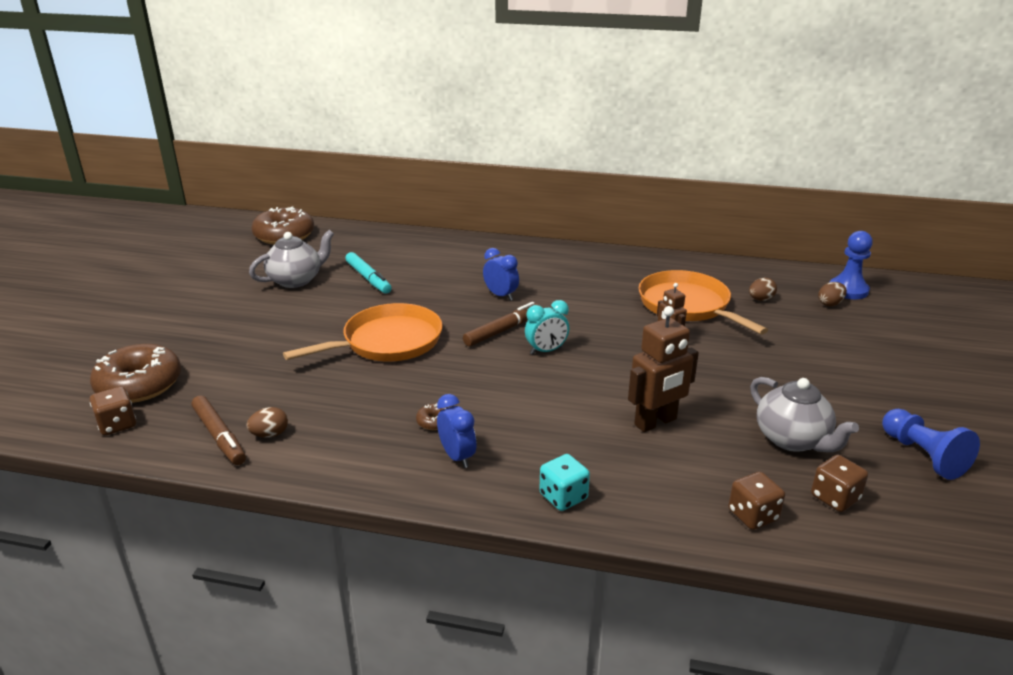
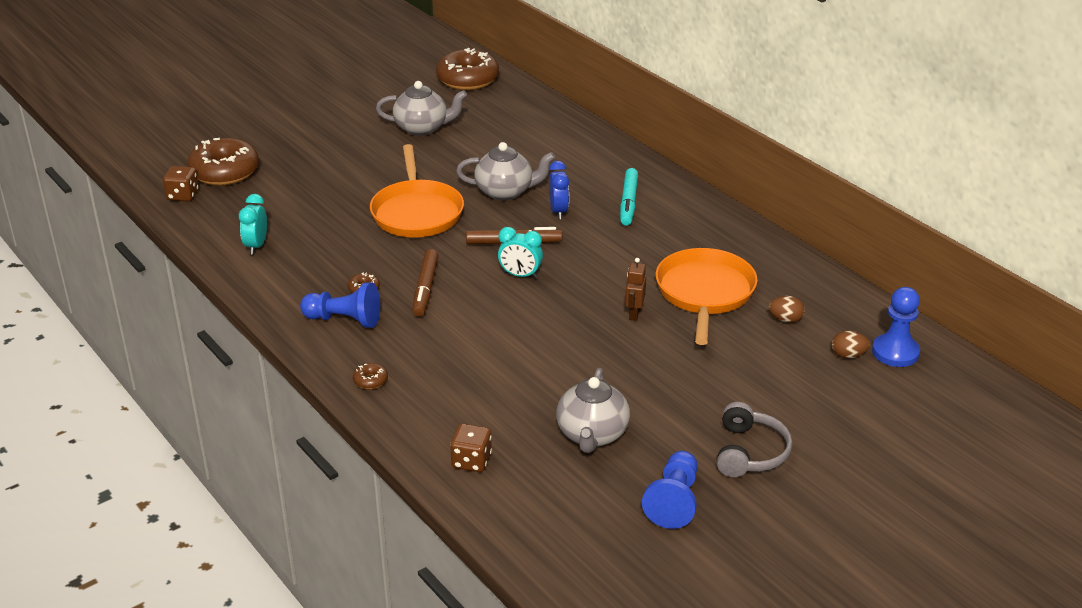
camera: 40 degrees right, 5 degrees up
(219, 436) = (228, 232): brown marker -> brown marker (425, 288)
(270, 434) = (256, 246): brown egg -> turquoise clock
(368, 278) = (478, 149): turquoise marker -> turquoise marker (628, 202)
(388, 342) = (417, 212): orange pan -> orange pan turned 75 degrees clockwise
(438, 298) = (505, 192): none -> grey teapot
(457, 457) = (344, 320): blue clock -> blue pawn
(563, 497) = (370, 380): turquoise dice -> brown donut
(656, 422) = (512, 369): brown robot -> none
(835, 498) = (549, 485): brown dice -> none
(896, 393) = (749, 452): none -> grey headphones

